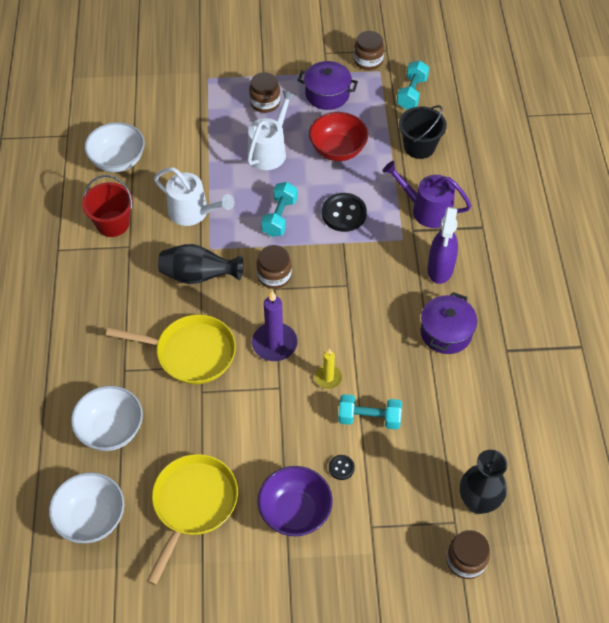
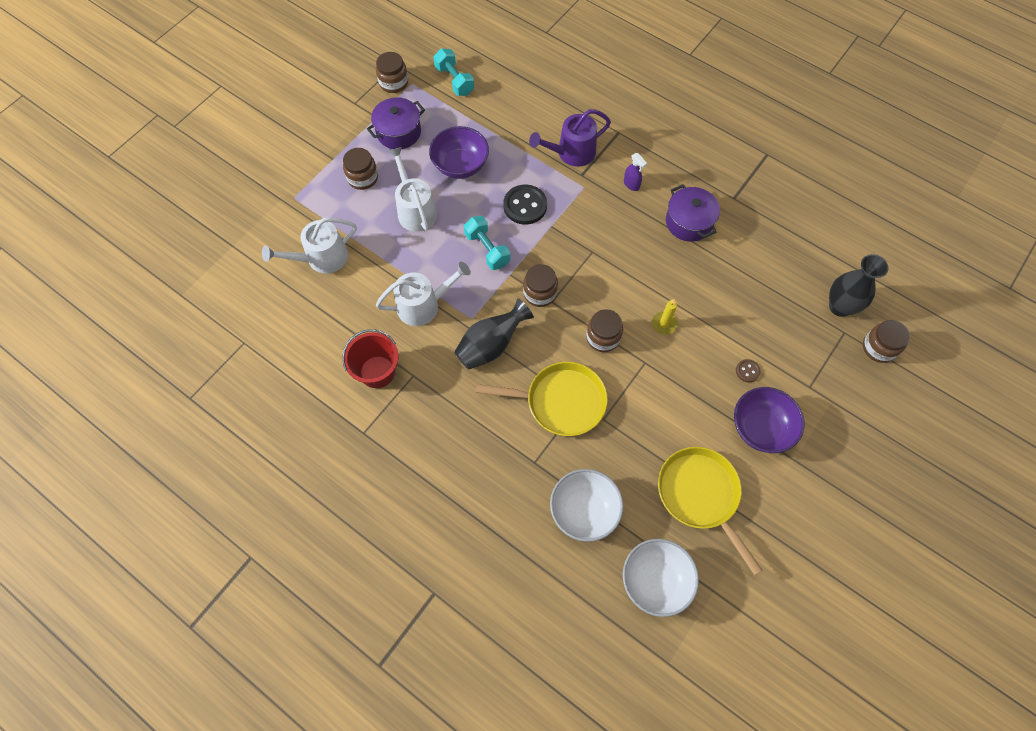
camera: 50 degrees left, 10 degrees up
(118, 161) = (313, 323): white bowl -> none
(174, 128) = (322, 258): none -> white watering can
(191, 353) = (560, 401): yellow pan -> yellow pan turned 45 degrees clockwise
(274, 344) = (603, 337): purple candle -> brown jar
(337, 150) = (460, 165): red bowl -> purple bowl
(341, 468) = (747, 371): black button -> brown button
(369, 418) = (720, 323): turquoise dumbbell -> none
(419, 147) = (510, 114): black bucket -> none
(440, 269) = (631, 184): purple spray bottle -> purple spray bottle, size x0.53

